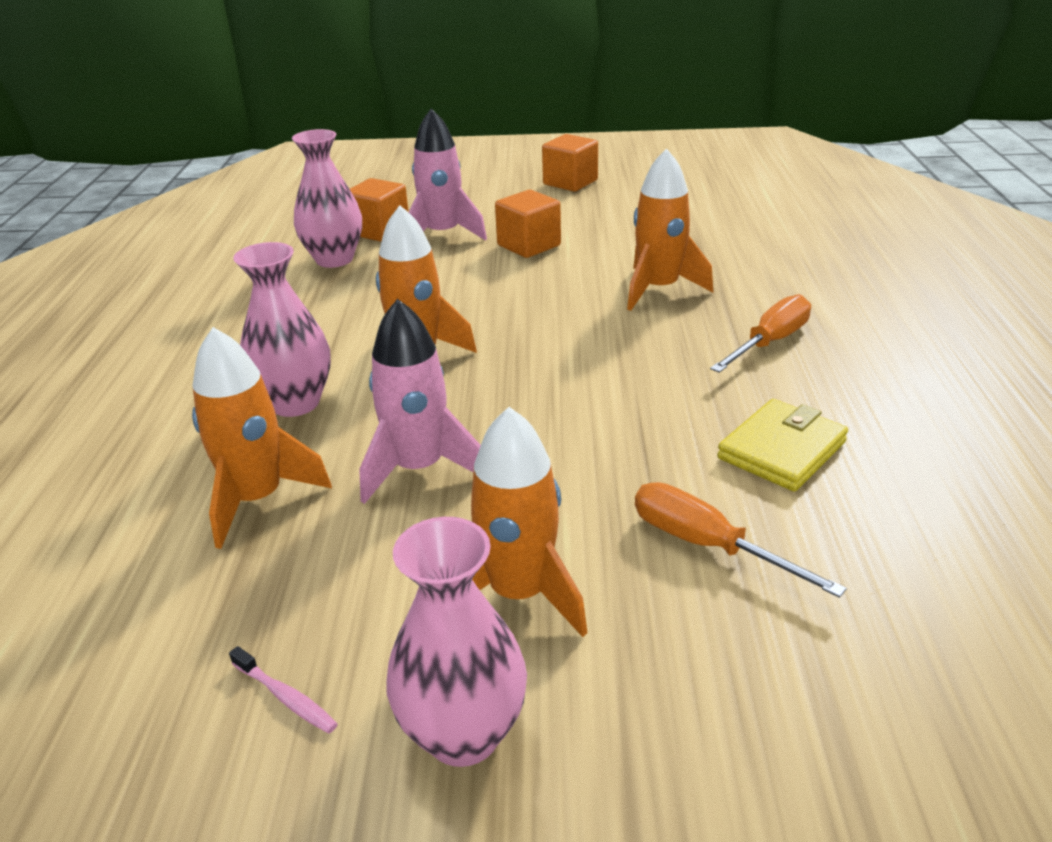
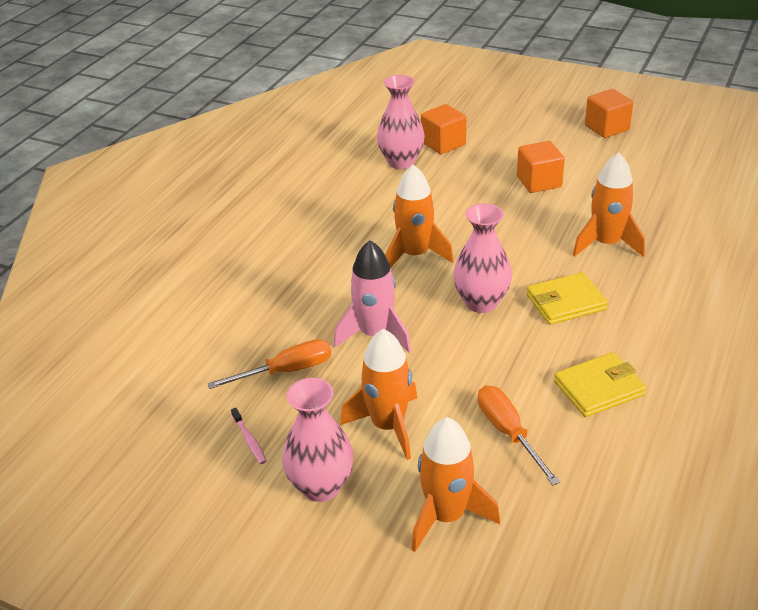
camera: 25 degrees right, 5 degrees up
(257, 499) = (280, 327): orange rocket -> orange rocket (446, 516)
(295, 403) = (327, 270): pink vase -> pink vase (481, 302)
(442, 234) = (484, 157): pink rocket -> none
(659, 361) = (565, 302): none -> yellow wallet
(769, 342) = (652, 308): orange screwdriver -> orange screwdriver (286, 371)

